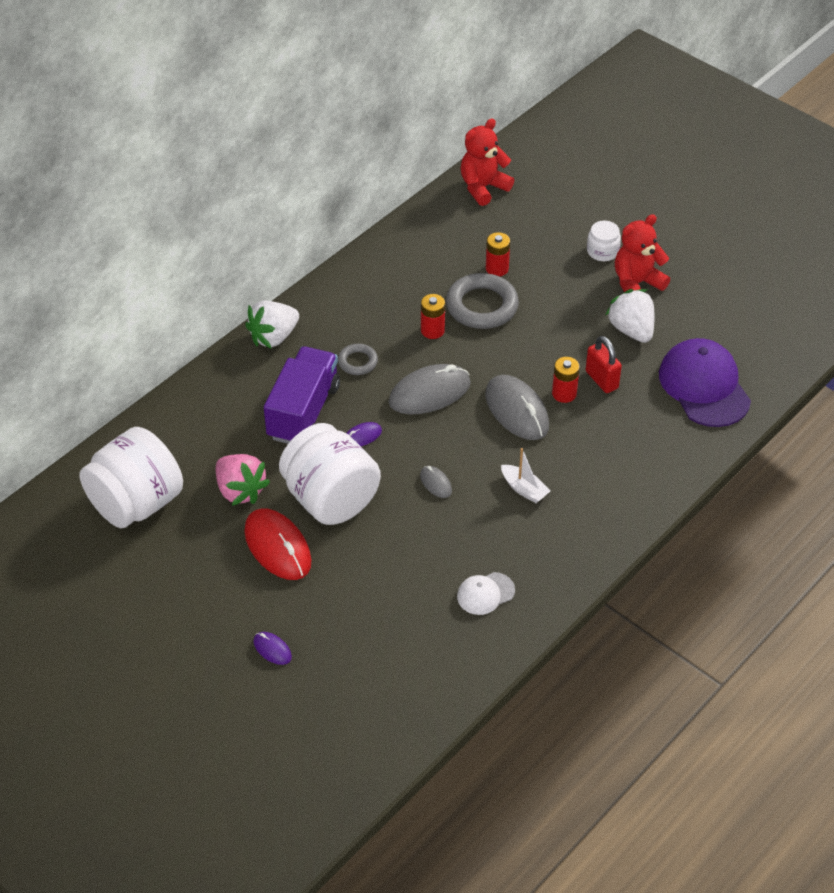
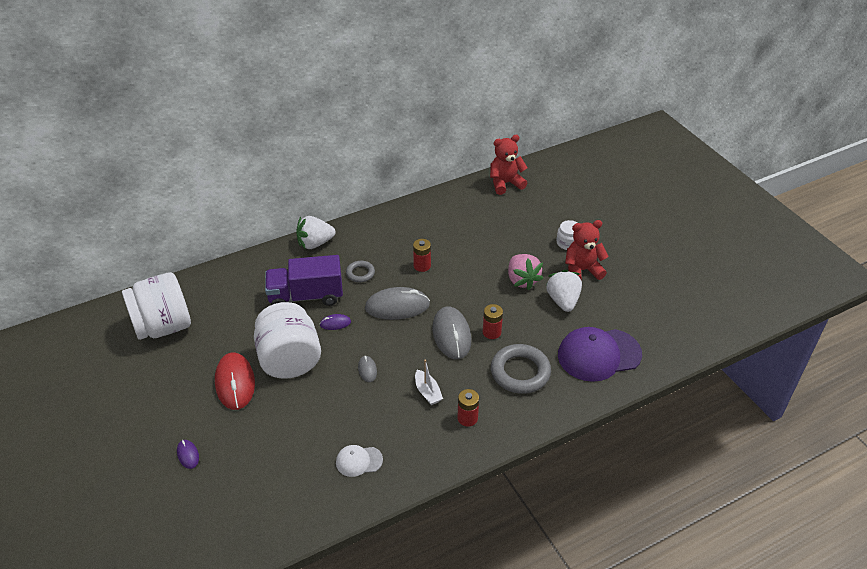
camera: 20 degrees right, 5 degrees down
(240, 490) = (234, 337): pink strawberry -> pink strawberry (522, 280)
(303, 412) = (306, 296): purple truck -> purple truck turned 135 degrees counterclockwise
(482, 306) = (464, 258): grey ring -> grey ring (520, 372)
(497, 268) = (487, 236): red battery -> red battery (467, 418)
(601, 380) = (524, 330): red padlock -> none
(704, 386) = (598, 355): purple cap -> purple cap turned 105 degrees counterclockwise

